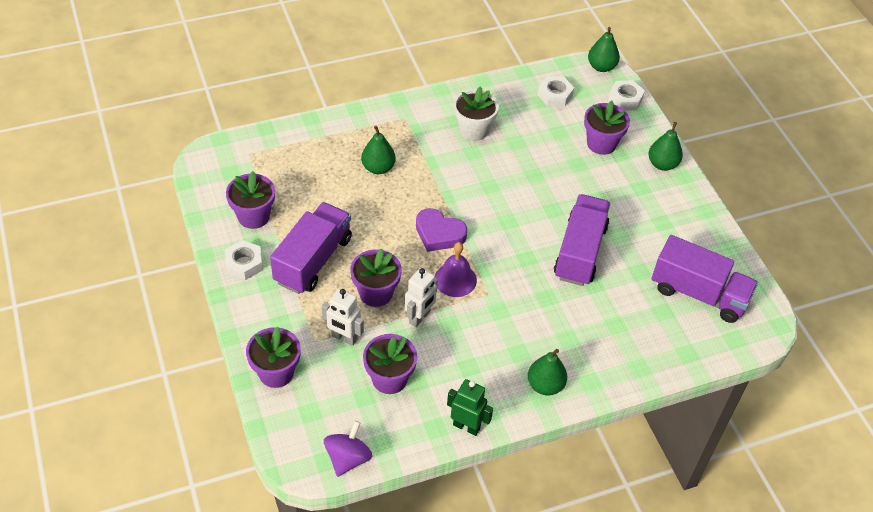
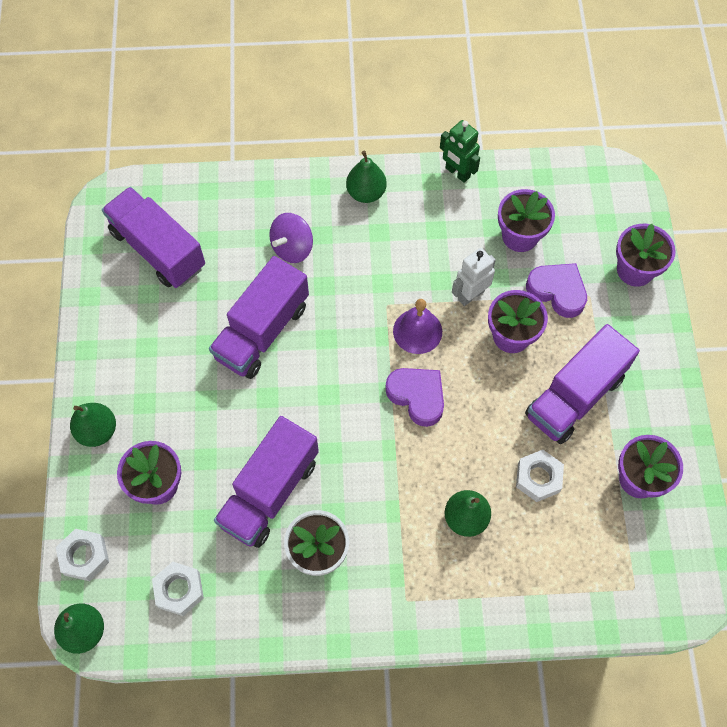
camera: 160 degrees left, 15 degrees up
(244, 264) = (656, 411): white nut -> white nut (538, 478)
(344, 338) = (557, 291): white robot -> purple heart
(348, 458) = (577, 170): purple spinning top -> purple spinning top (292, 248)
(522, 155) = (269, 492): none -> purple truck

